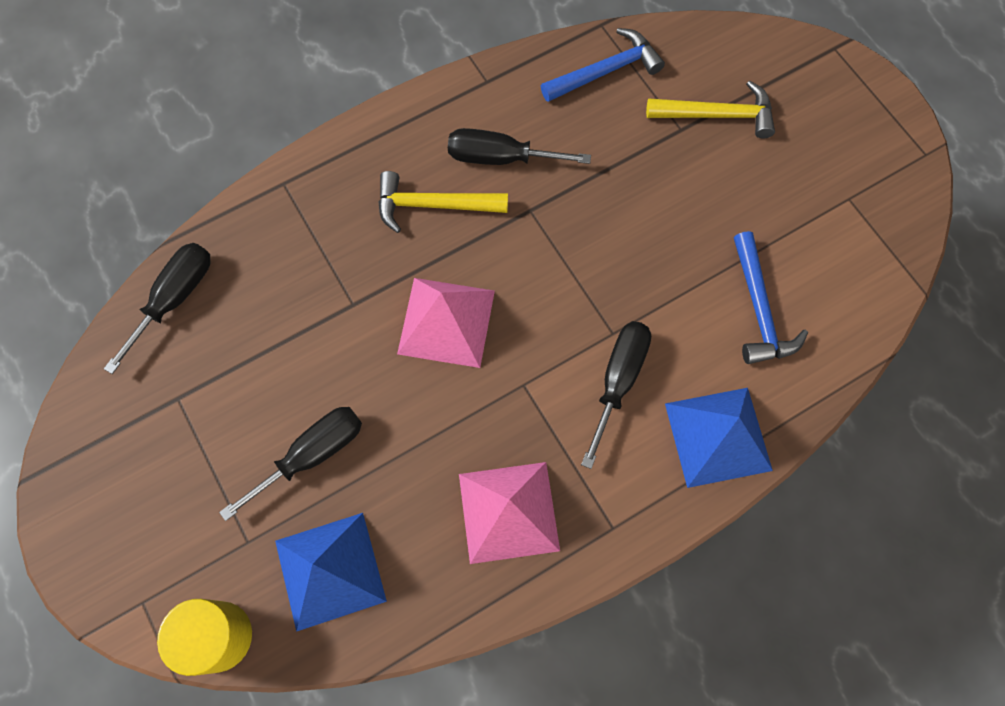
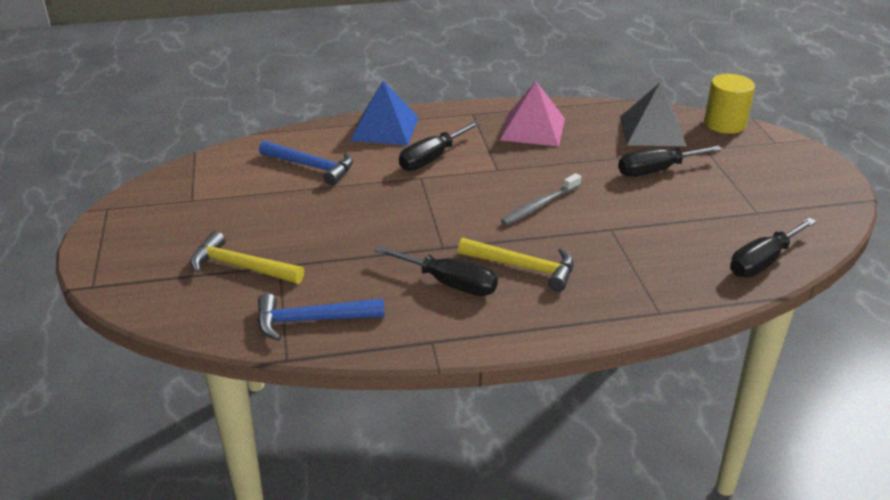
camera: 160 degrees left, 35 degrees down
(330, 570) = (652, 131): blue pyramid -> grey pyramid
(446, 322) = (539, 205): pink pyramid -> grey toothbrush
(759, 309) = (311, 167): blue hammer -> blue hammer turned 105 degrees clockwise

